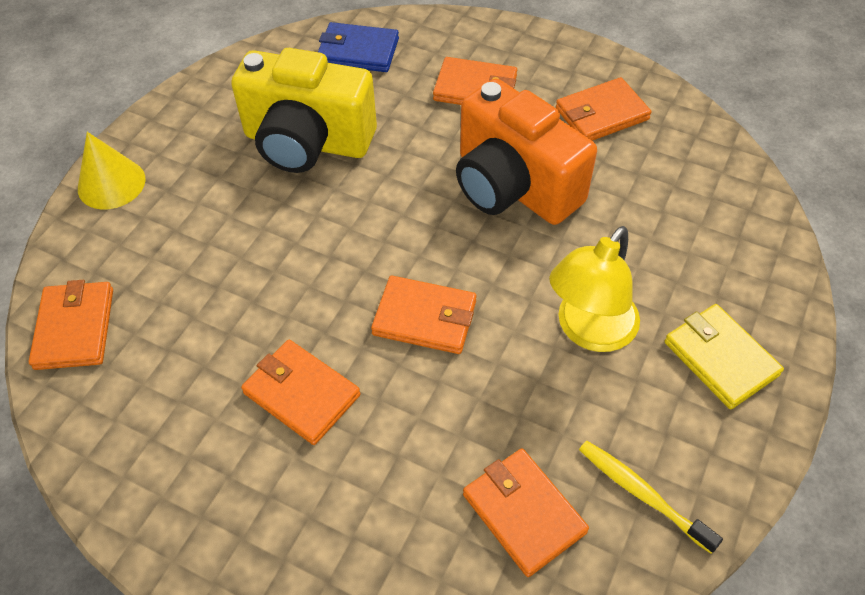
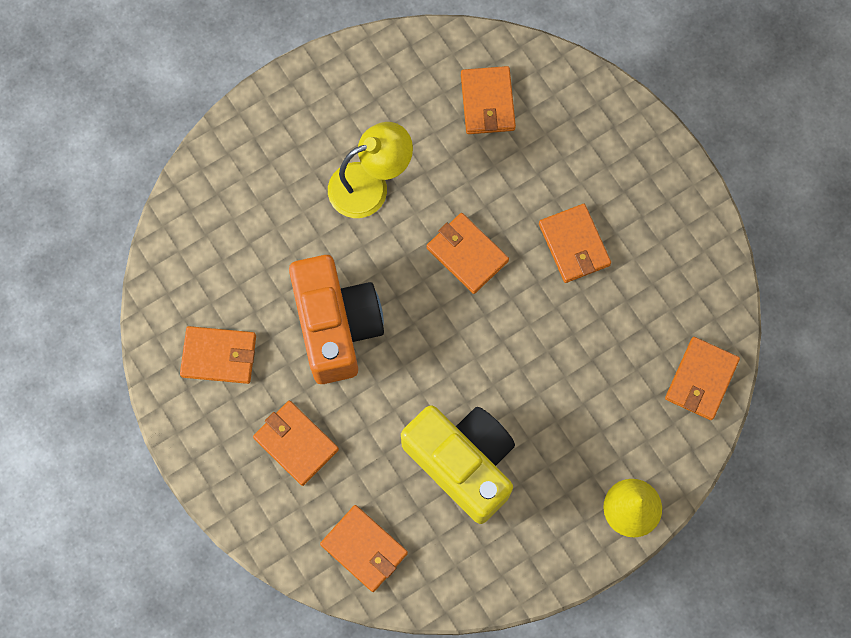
camera: 150 degrees left, 20 degrees up
(358, 51) = (364, 549): blue wallet -> orange wallet
(642, 494) = (416, 75): yellow toothbrush -> none
(720, 358) = (305, 122): yellow wallet -> none

